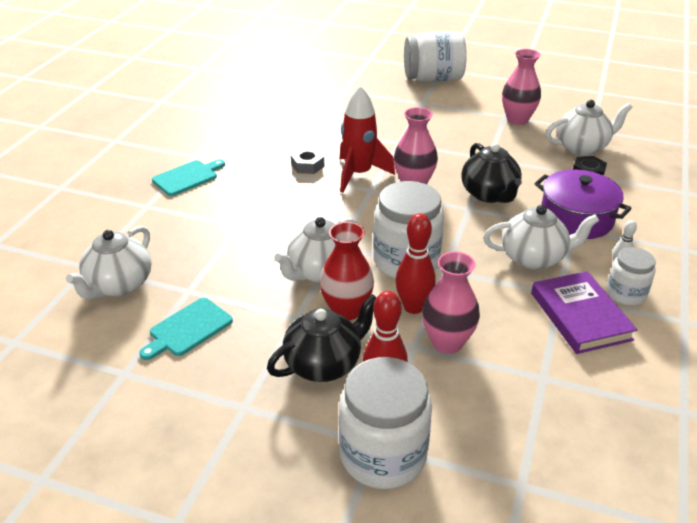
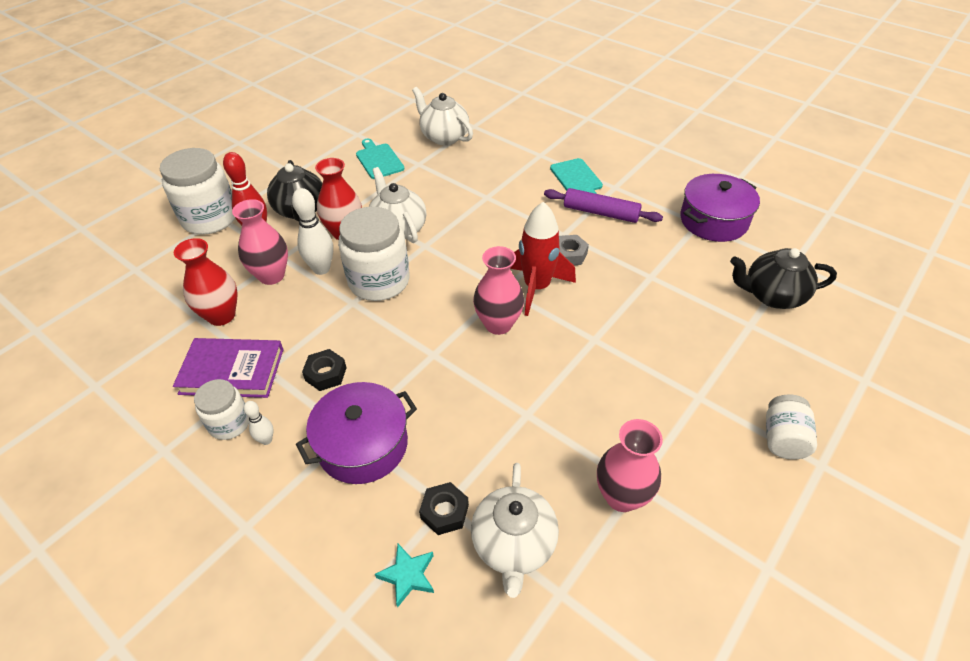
camera: 110 degrees right, 10 degrees up
(229, 108) = (713, 220): none -> purple pot
(239, 158) = (601, 212): none -> purple rolling pin
(413, 307) = (321, 269): red bowling pin -> white bowling pin
(433, 79) = (783, 438): white jar -> white jar, size x0.57
(489, 194) = (449, 382): black teapot -> black teapot (772, 295)
(527, 356) = (221, 315): none -> red vase
(534, 258) = (325, 374): white teapot -> black nut
(638, 177) = (408, 575): none -> turquoise star

